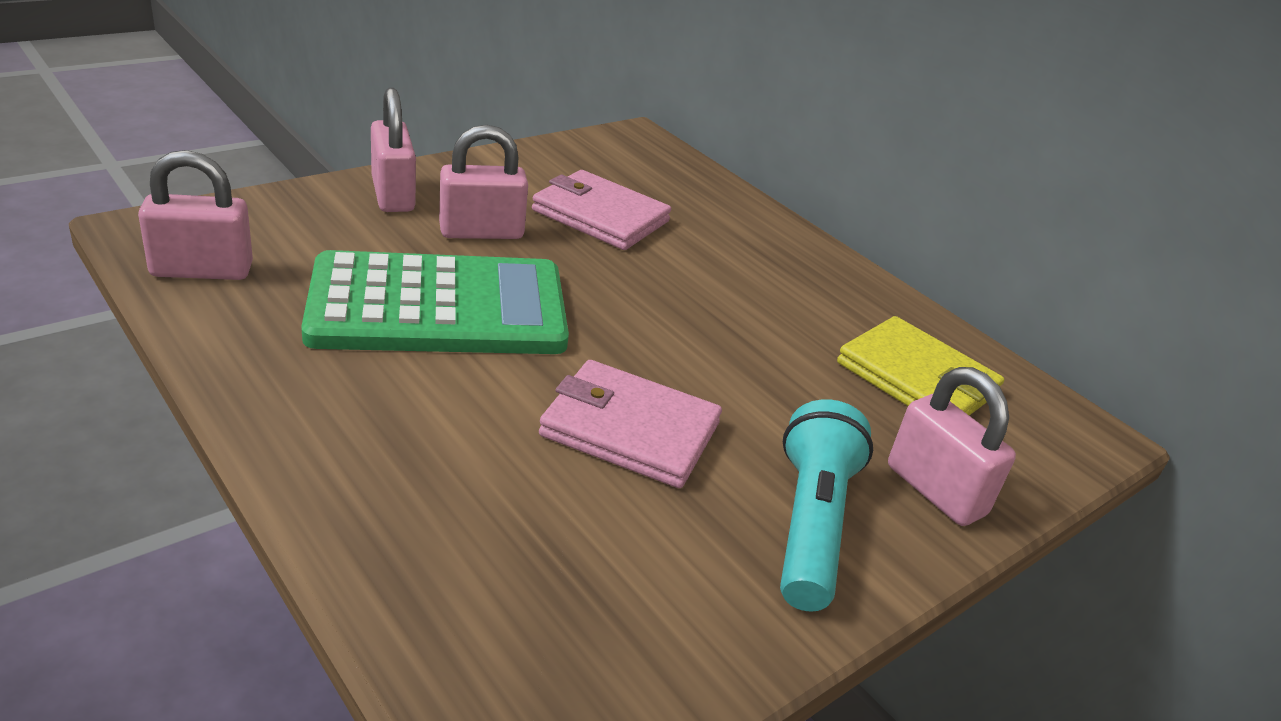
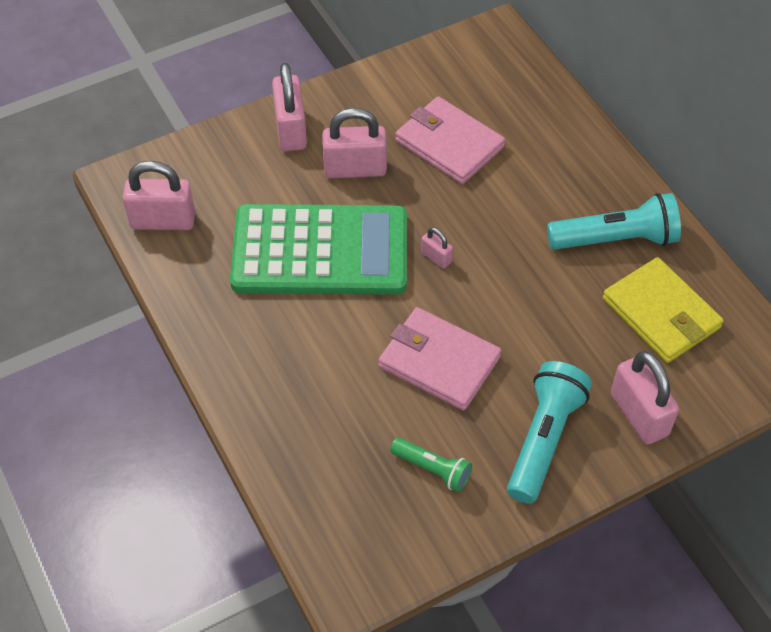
camera: 15 degrees right, 20 degrees up
(603, 317) = (436, 257): none -> pink padlock
(646, 570) = (432, 469): none -> green flashlight
(831, 306) = (615, 239): none -> turquoise flashlight

